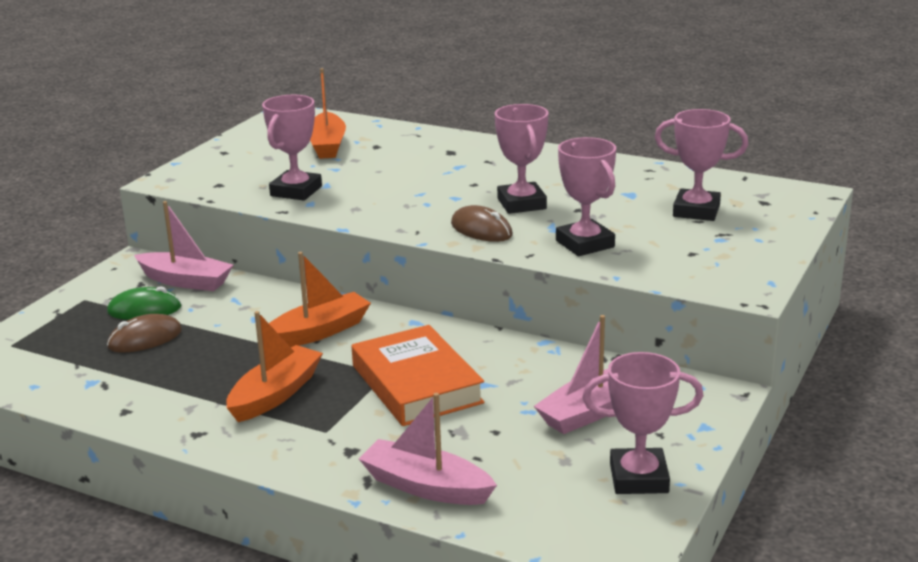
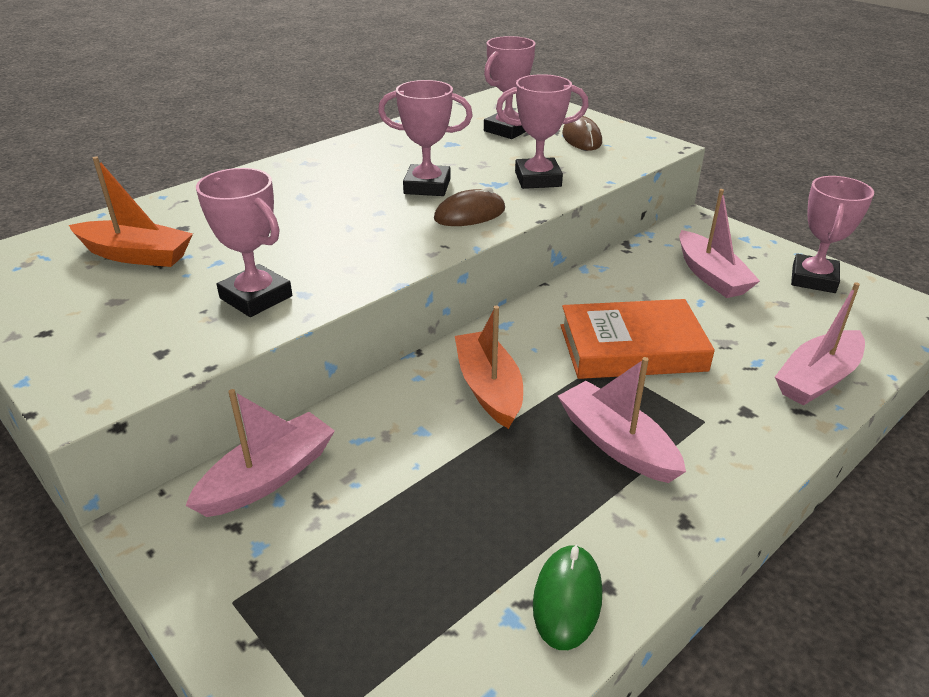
camera: 70 degrees left, 10 degrees up
(144, 310) = (324, 531): green mouse -> green mouse (567, 599)
(145, 339) = (414, 541): brown mouse -> brown mouse (581, 138)
(275, 394) = (616, 443): orange boat -> pink boat

